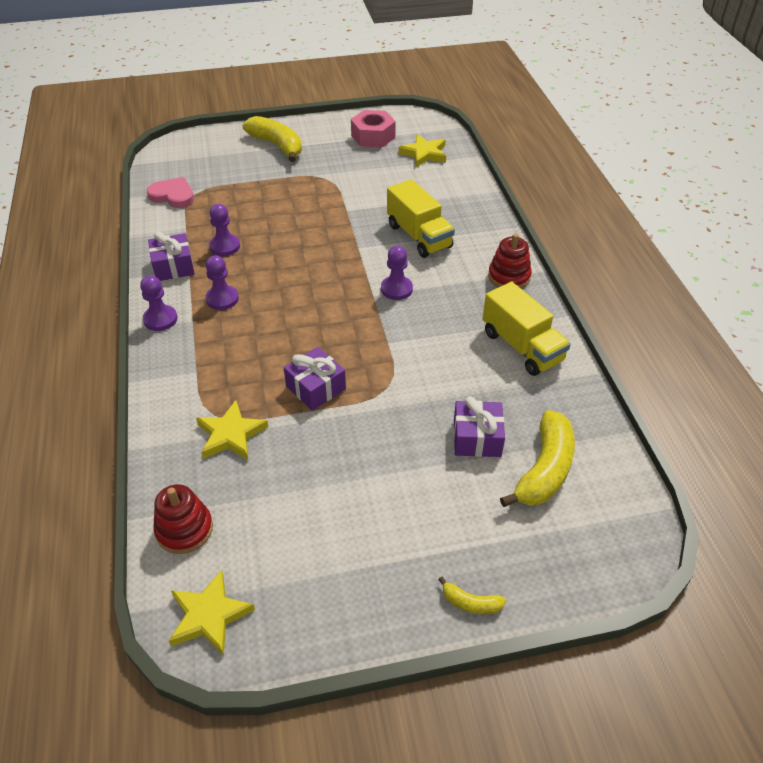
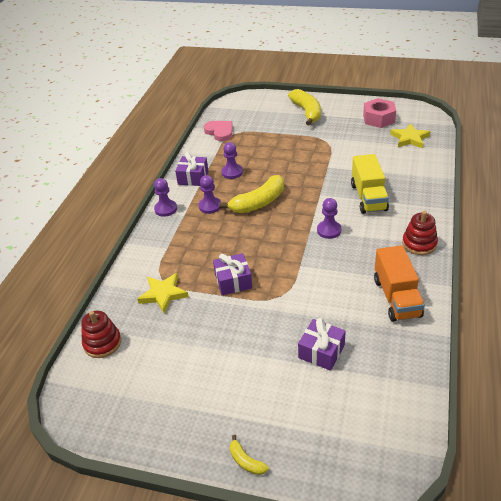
camera: 30 degrees right, 5 degrees down
(209, 616) = (85, 400): yellow star -> none
(522, 346) = (396, 297): yellow truck -> orange truck
(544, 470) = (357, 391): yellow banana -> yellow banana (258, 203)

